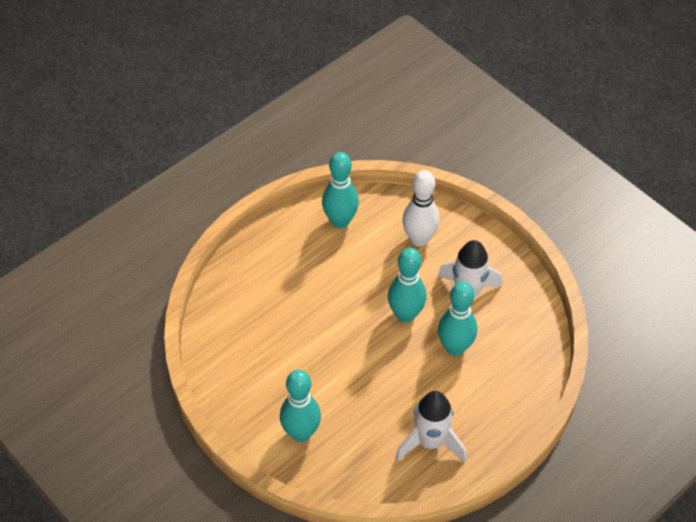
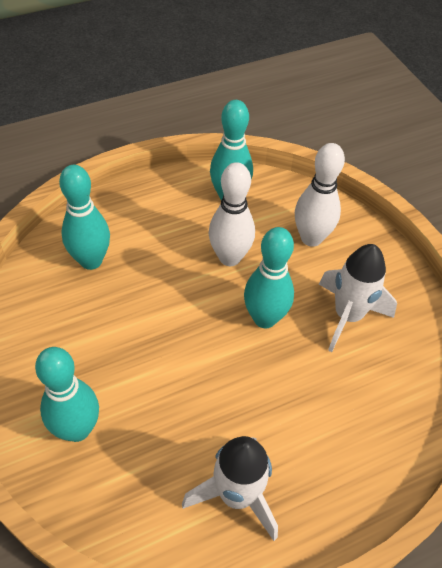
camera: 15 degrees right, 0 degrees up
(360, 274) = (229, 257): none -> white bowling pin
(455, 347) = (311, 376): turquoise bowling pin -> turquoise bowling pin (91, 260)

